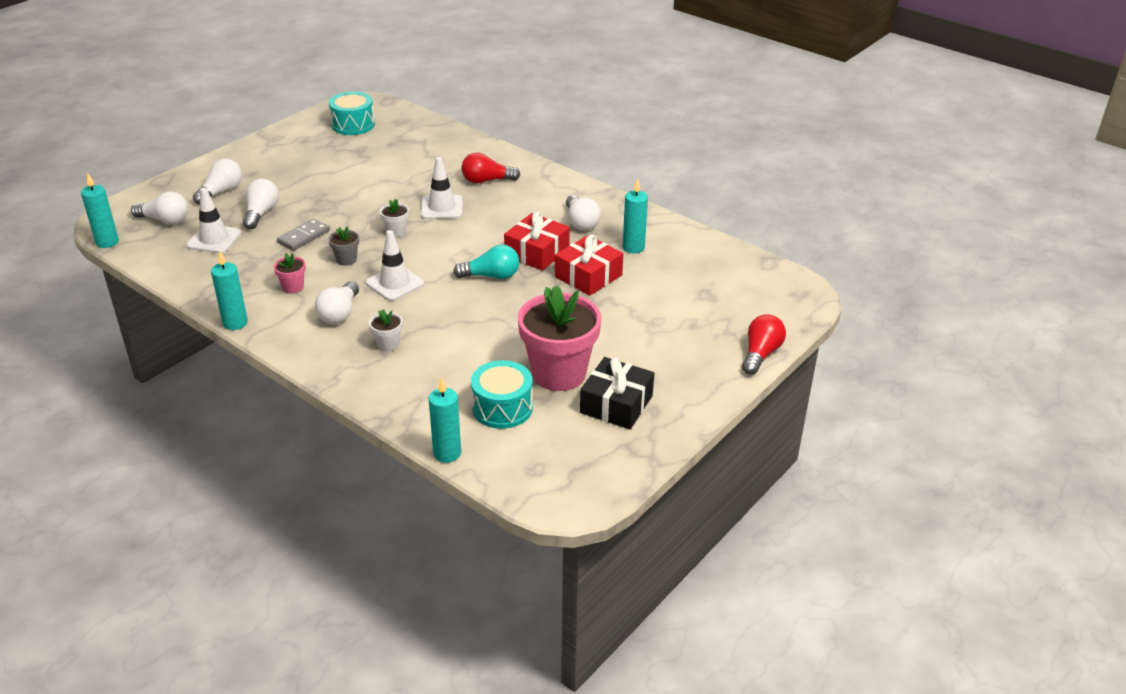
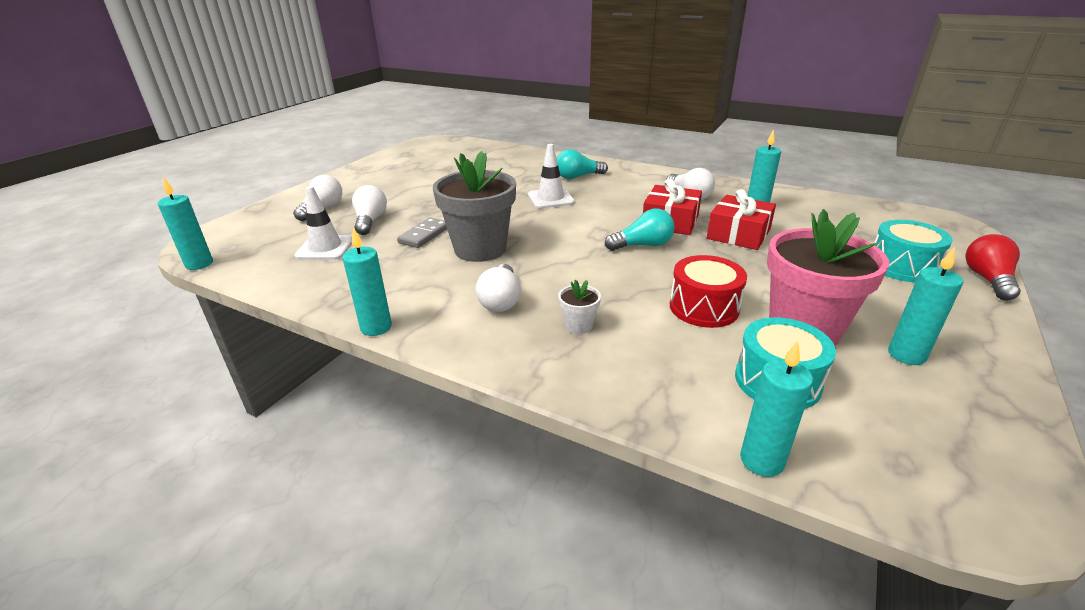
camera: 10 degrees left, 5 degrees down
(165, 220) = (265, 237): white light bulb -> none
(293, 287) = (433, 281): pink flower pot -> none
(346, 260) = (480, 249): grey flower pot -> grey flower pot, size x2.37
(353, 125) = (432, 154): turquoise drum -> turquoise drum (902, 266)
(395, 283) = (546, 264): white traffic cone -> none
(396, 232) = (518, 221): white flower pot -> none
(487, 181) = (578, 177): red light bulb -> turquoise light bulb
(496, 344) = (704, 307): none -> red drum
(616, 404) = (906, 355): black gift -> turquoise candle

